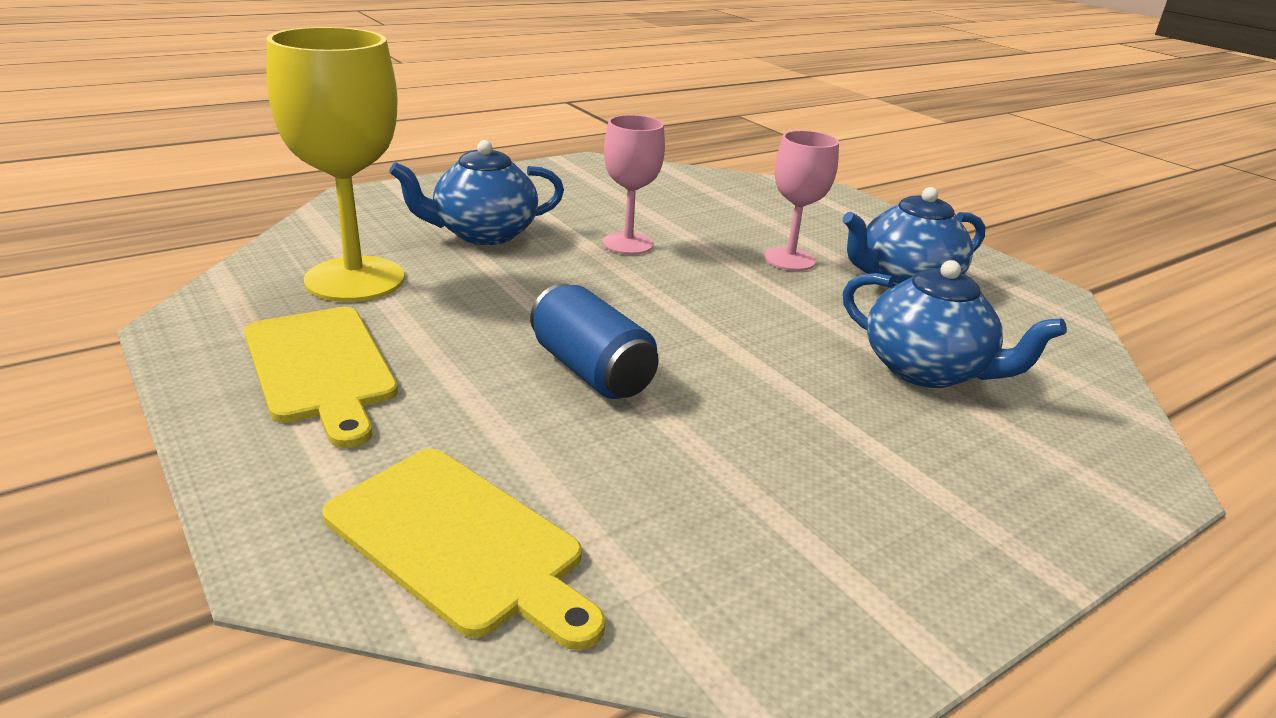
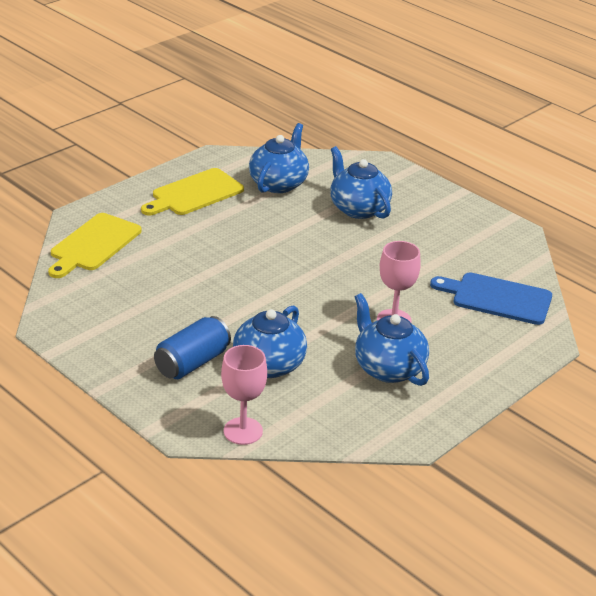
camera: 80 degrees right, 5 degrees up
(355, 279) = (279, 183): yellow goblet -> blue teapot
(591, 370) = (221, 259): blue can -> blue can (192, 363)
(628, 244) = (377, 257): pink goblet -> pink goblet (243, 431)
(739, 197) = (497, 298): none -> blue cutting board

